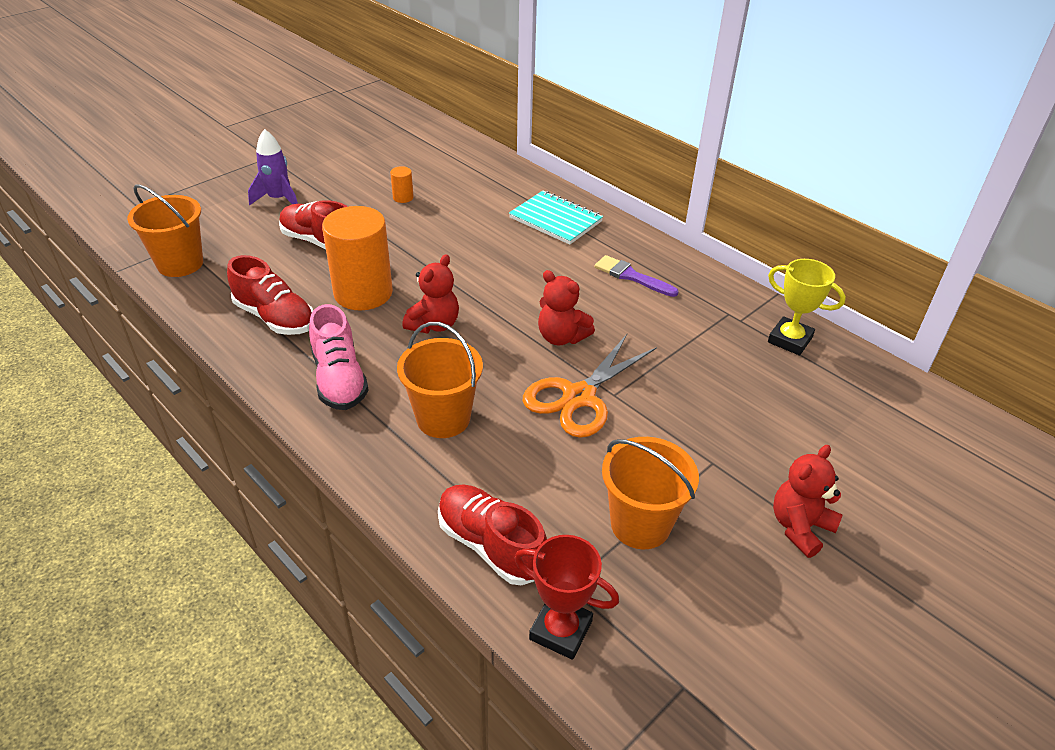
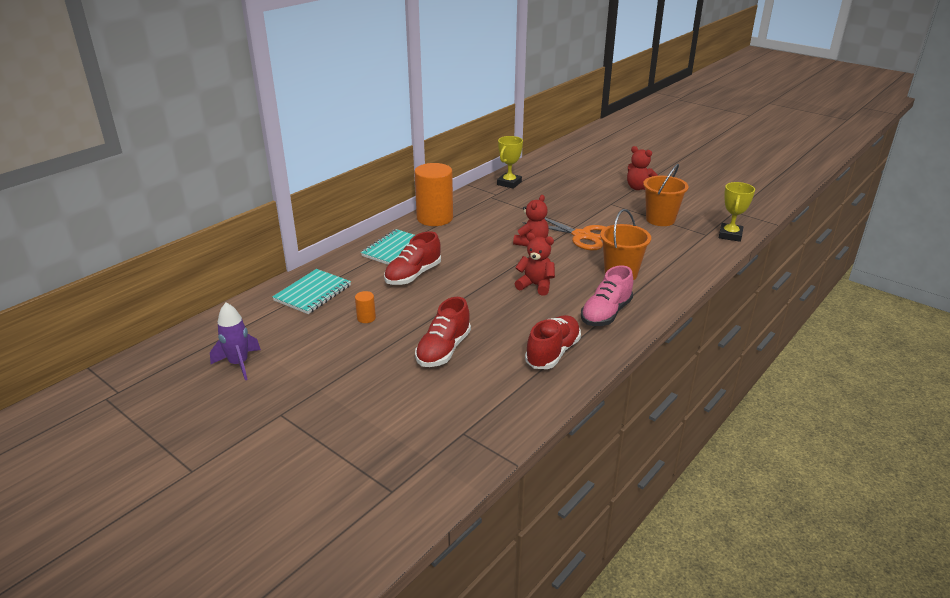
camera: 95 degrees left, 10 degrees down
(180, 264) = (495, 424): orange bucket -> none
(278, 199) = (372, 388): purple rocket -> purple rocket (239, 364)
(339, 379) = (606, 313): pink shoe -> pink shoe turned 150 degrees clockwise
(363, 293) = (509, 318): orange cylinder -> orange cylinder (434, 218)
(465, 167) = (312, 293): none -> turquoise notebook
(491, 545) = (698, 253): red shoe -> red shoe (413, 275)
(560, 630) = (730, 235): red trophy -> yellow trophy
(631, 276) = (461, 223): purple brush -> none

